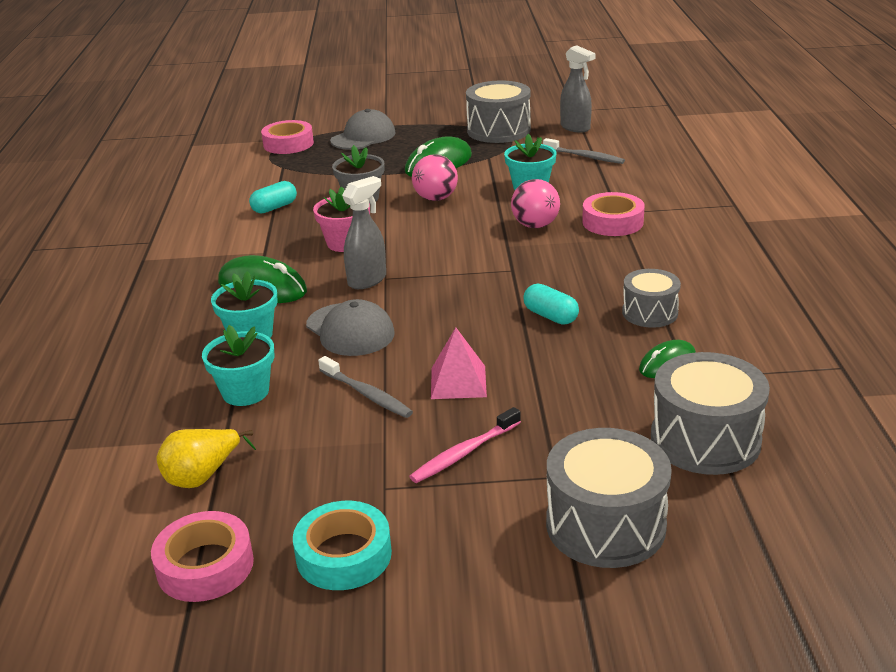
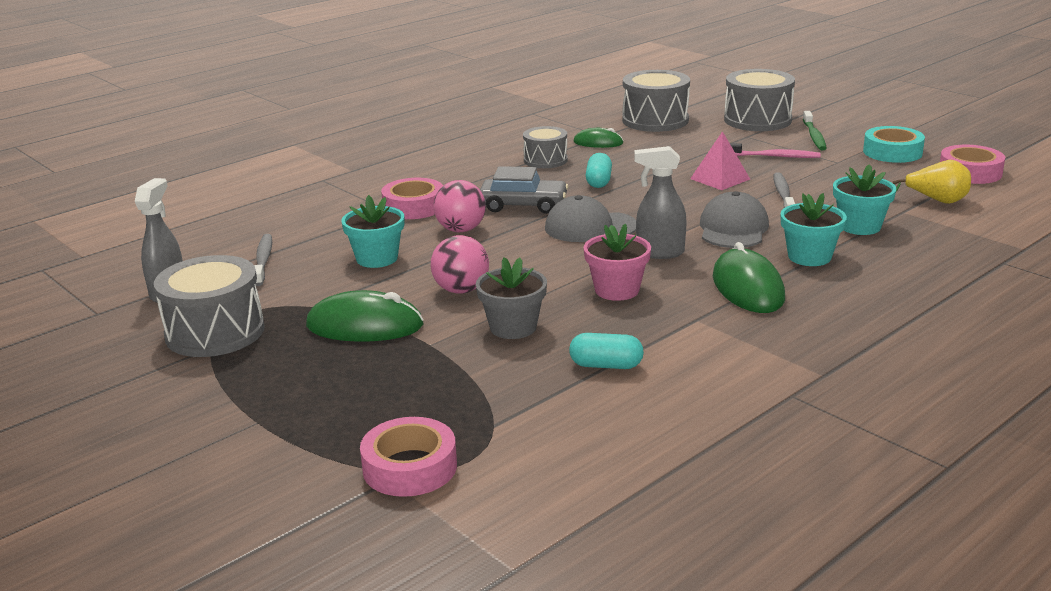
camera: 130 degrees left, 5 degrees down
(363, 137) = (322, 417): grey cap -> grey cap (590, 227)
(482, 530) = (814, 136): none -> green toothbrush
(547, 263) = (523, 205): none -> grey car

